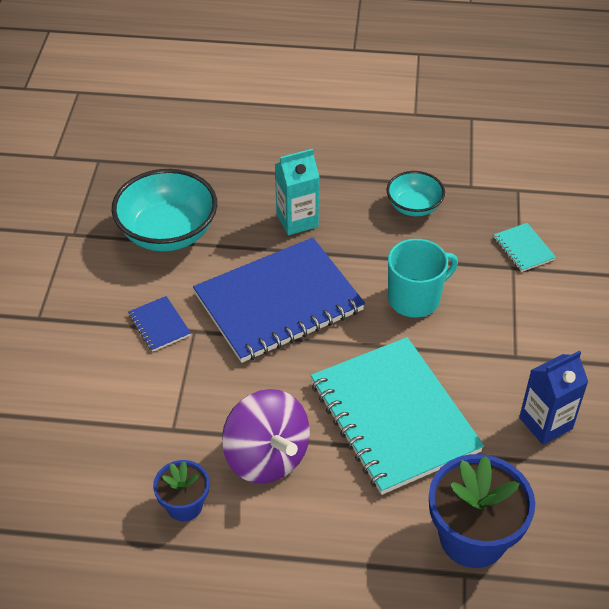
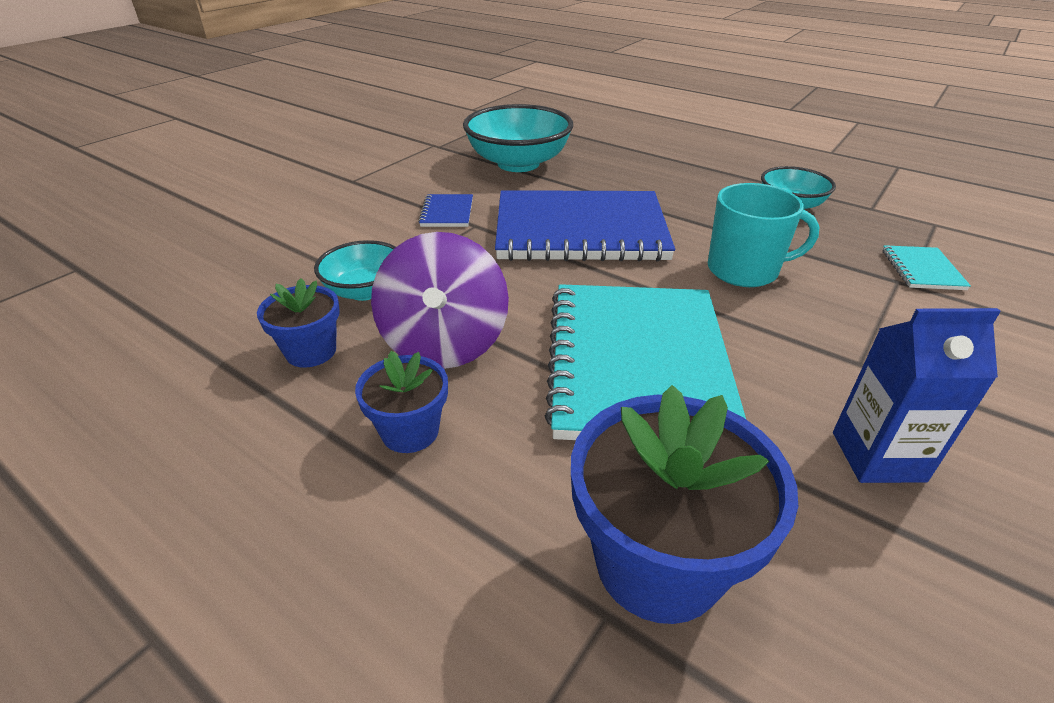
camera: 30 degrees right, 10 degrees down
(171, 437) = (365, 291): none -> turquoise bowl
(297, 220) = (650, 185): turquoise carton -> none
(298, 529) = (410, 431): none -> blue flower pot

